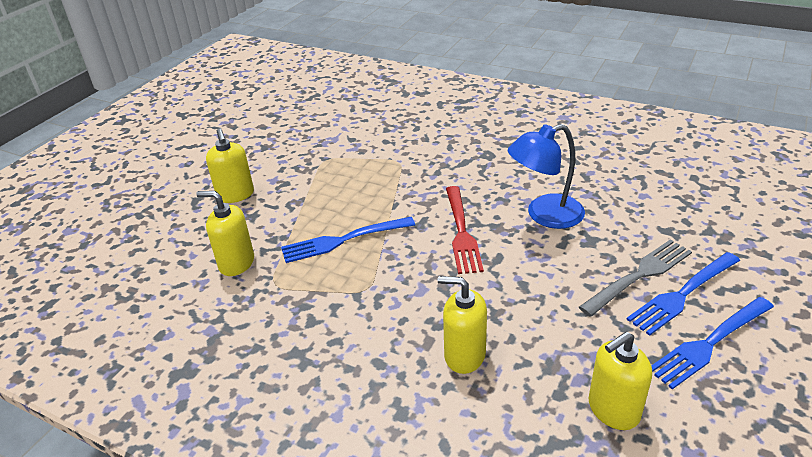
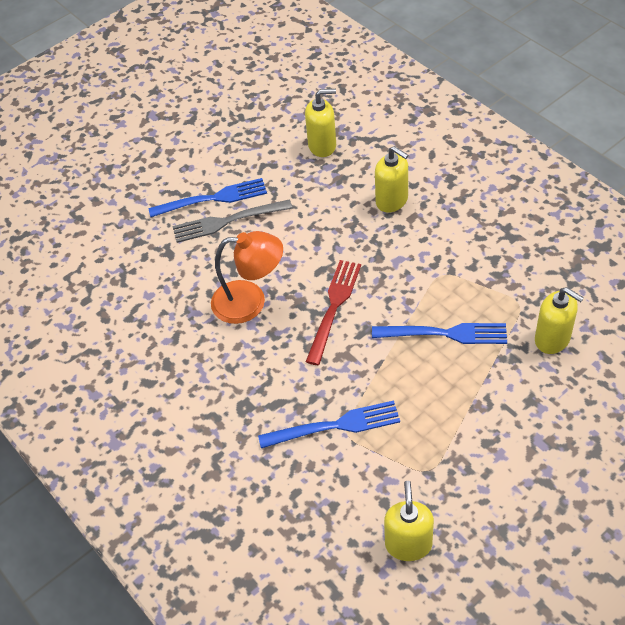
camera: 155 degrees left, 15 degrees up
(235, 195) = (547, 442): yellow soap dispenser -> yellow soap dispenser (408, 544)
(544, 215) = (250, 302): blue lamp -> orange lamp
(710, 343) = (230, 164): blue fork -> blue fork (335, 426)

